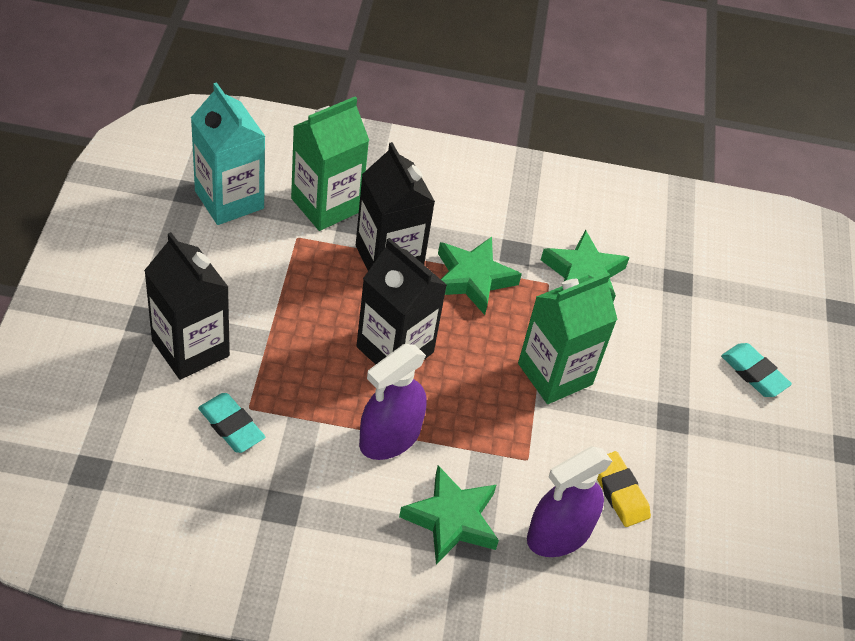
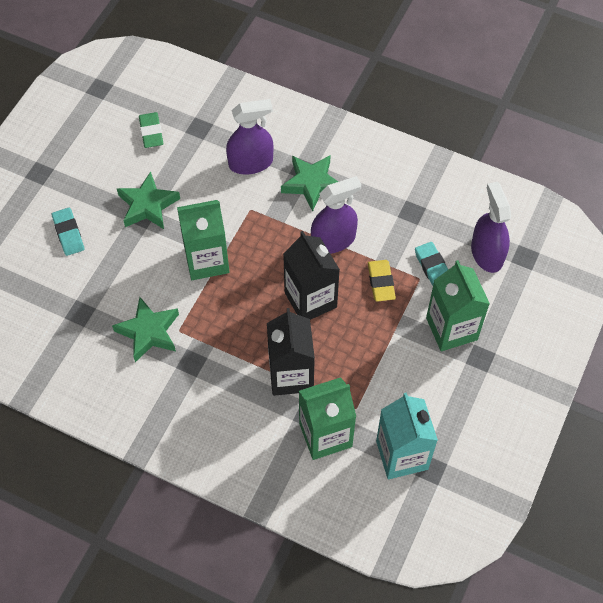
camera: 155 degrees left, 10 degrees up
(152, 464) = (487, 253): none -> purple spray bottle
(190, 348) = (451, 329): black carton -> green carton
(472, 279) = (234, 345): green star -> green star (148, 205)
(619, 492) = (202, 178): yellow eraser -> yellow eraser (381, 282)
(734, 552) = (151, 132): none -> green eraser

